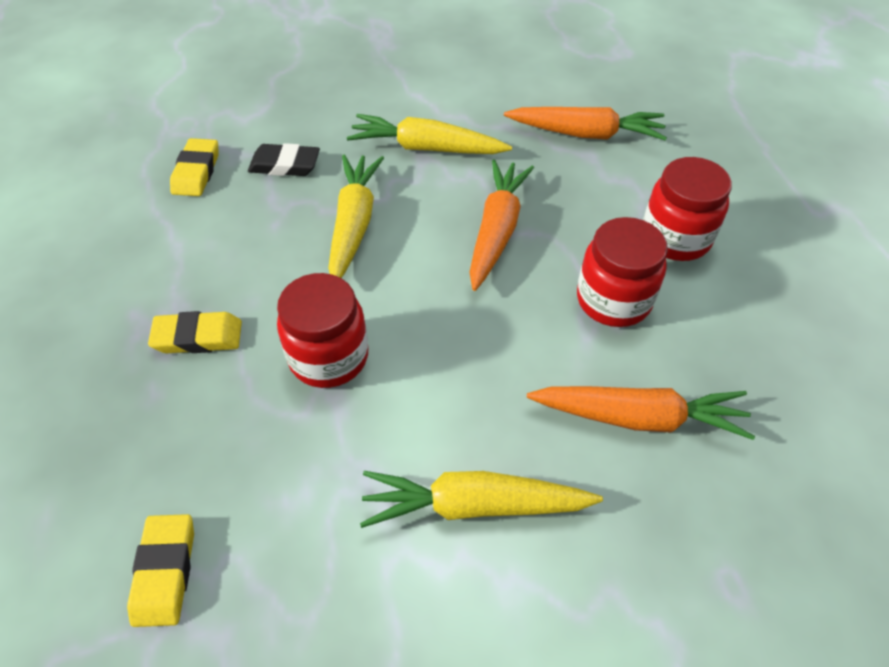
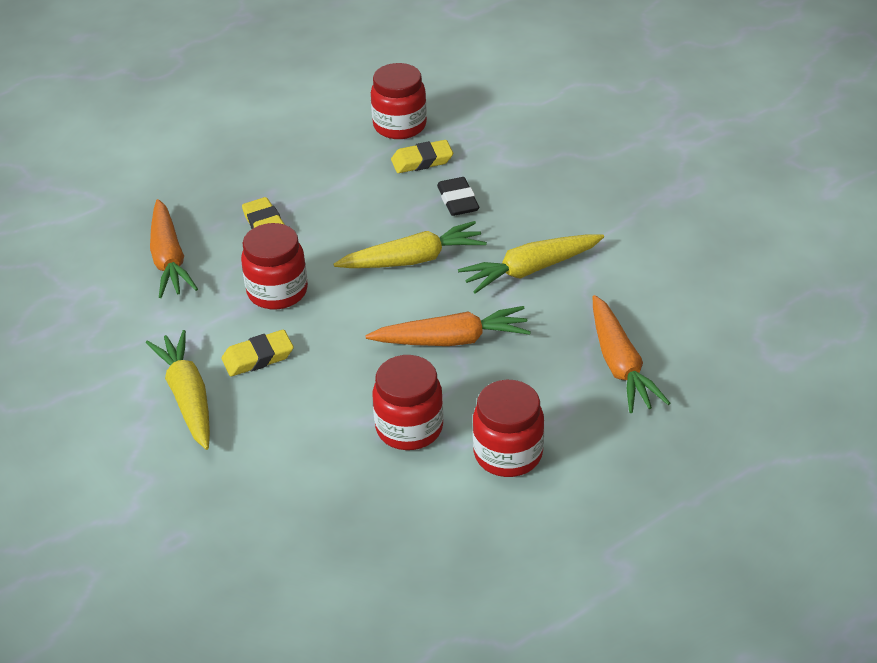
camera: 70 degrees right, 10 degrees down
(119, 171) = (400, 126): none -> red jar
(165, 572) = (98, 282): yellow eraser -> yellow eraser (258, 357)
(426, 148) = (530, 270): yellow carrot -> yellow carrot turned 105 degrees counterclockwise
(639, 418) = (295, 466): orange carrot -> orange carrot (169, 259)

